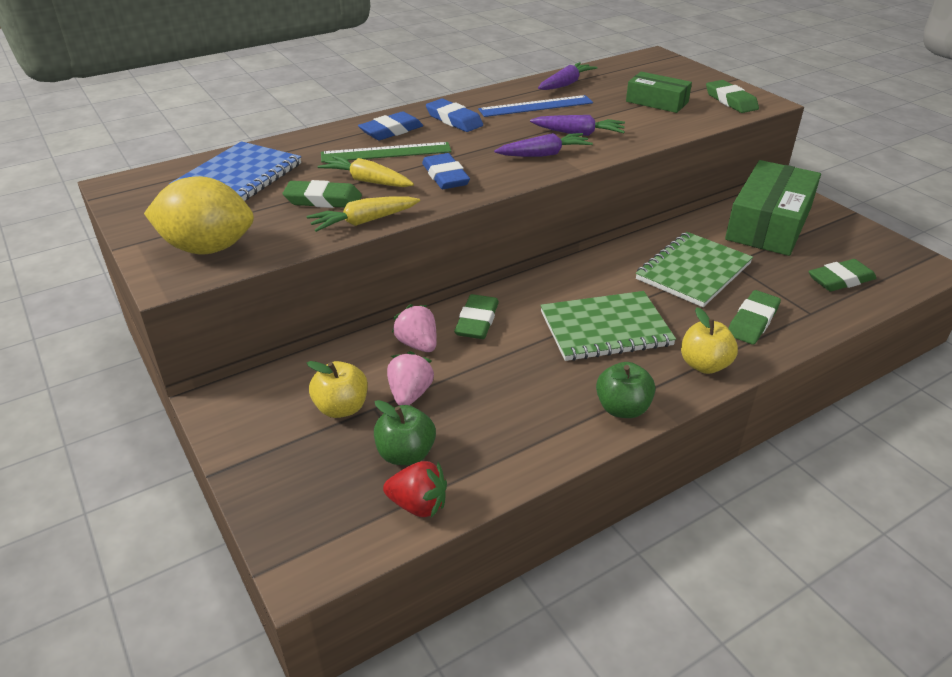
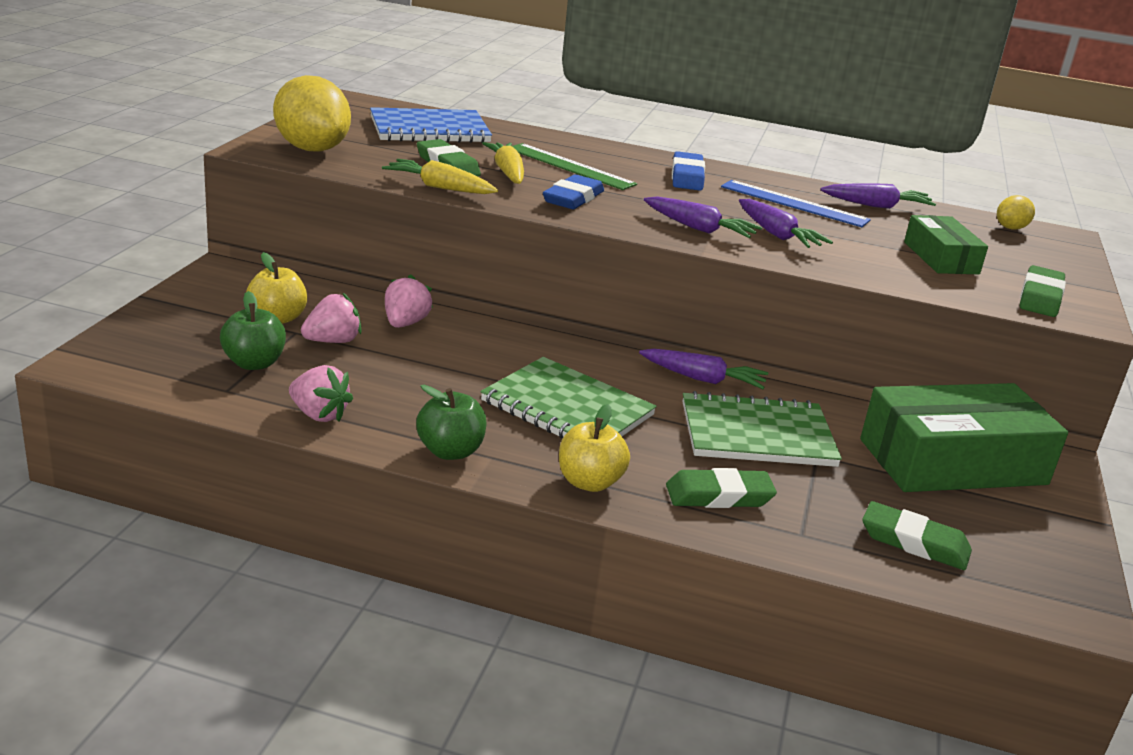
camera: 45 degrees right, 10 degrees down
(391, 131) = (613, 158): blue eraser -> none
(418, 505) = (199, 388): red strawberry -> none
(477, 321) = (479, 340): green eraser -> none
(519, 452) = (319, 415): none -> pink strawberry
(612, 257) = (703, 379): none -> purple carrot
(634, 64) = (1011, 228): none -> yellow lemon

